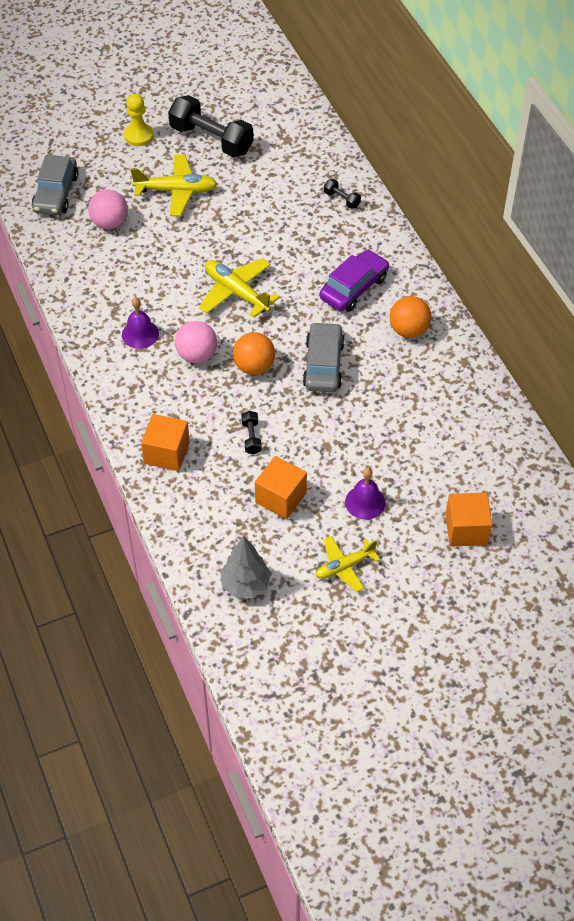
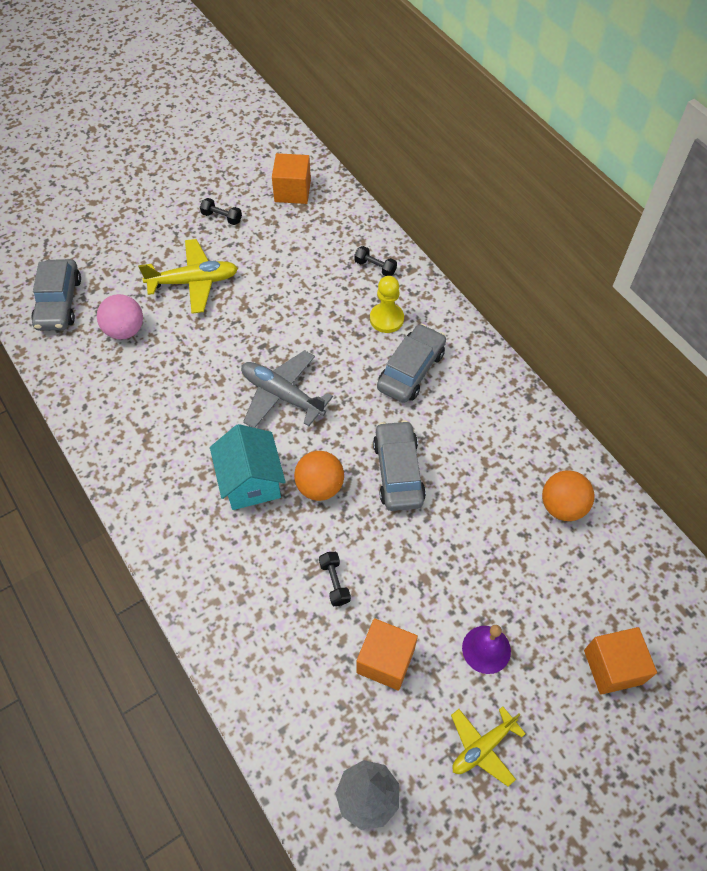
camera: 10 degrees left, 5 degrees up
(138, 136) = (142, 223): yellow pawn -> yellow pawn (386, 319)
(140, 334) = (180, 464): purple bell -> none
(167, 453) = (237, 621): orange cube -> orange cube (292, 191)
(197, 355) = (251, 482): pink ball -> turquoise house
(211, 140) = (222, 217): black dumbbell -> black dumbbell, size x0.44
(236, 292) = (282, 395): yellow plane -> grey plane
(354, 288) = (411, 370): purple car -> grey car
(409, 330) = (483, 413): orange ball -> orange ball (562, 506)

